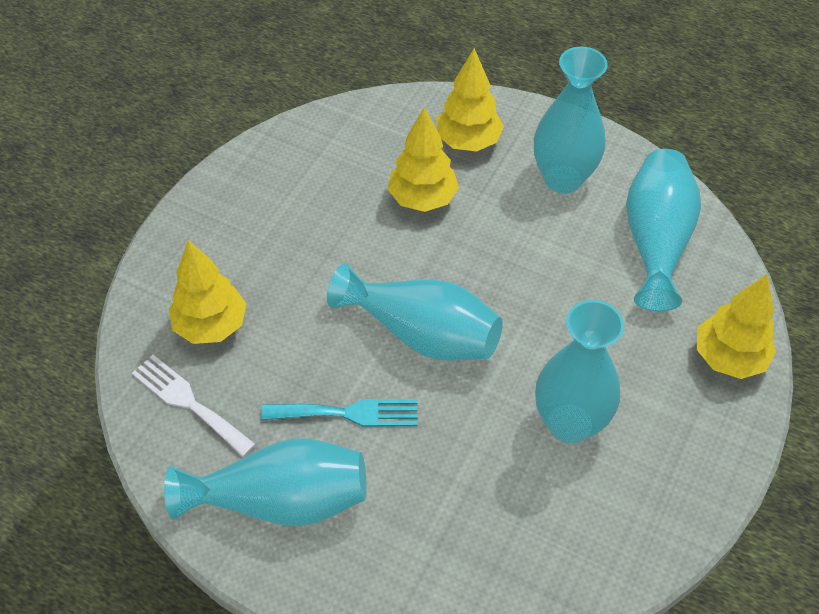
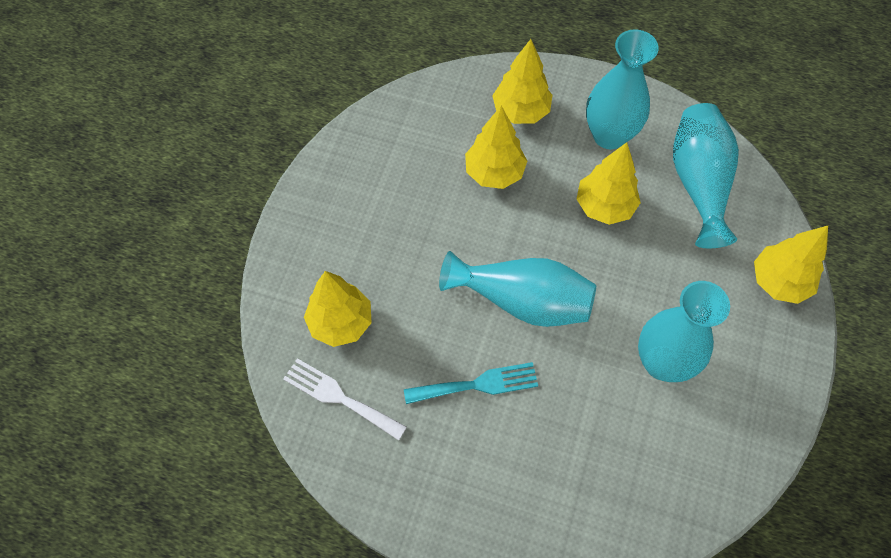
camera: 10 degrees left, 10 degrees up
(281, 500) = (440, 474): turquoise vase -> none
(540, 250) = (604, 206): none -> yellow tree

